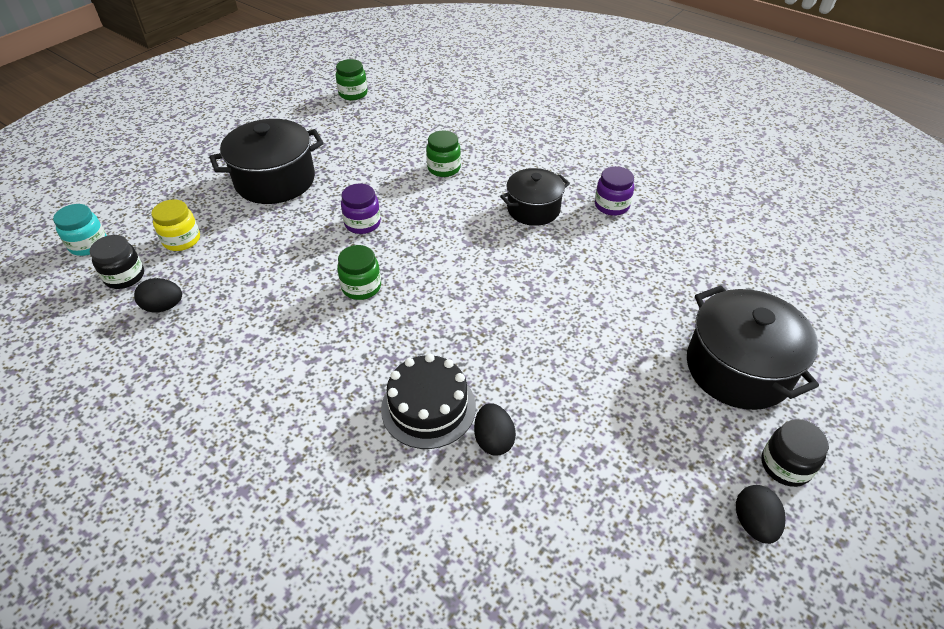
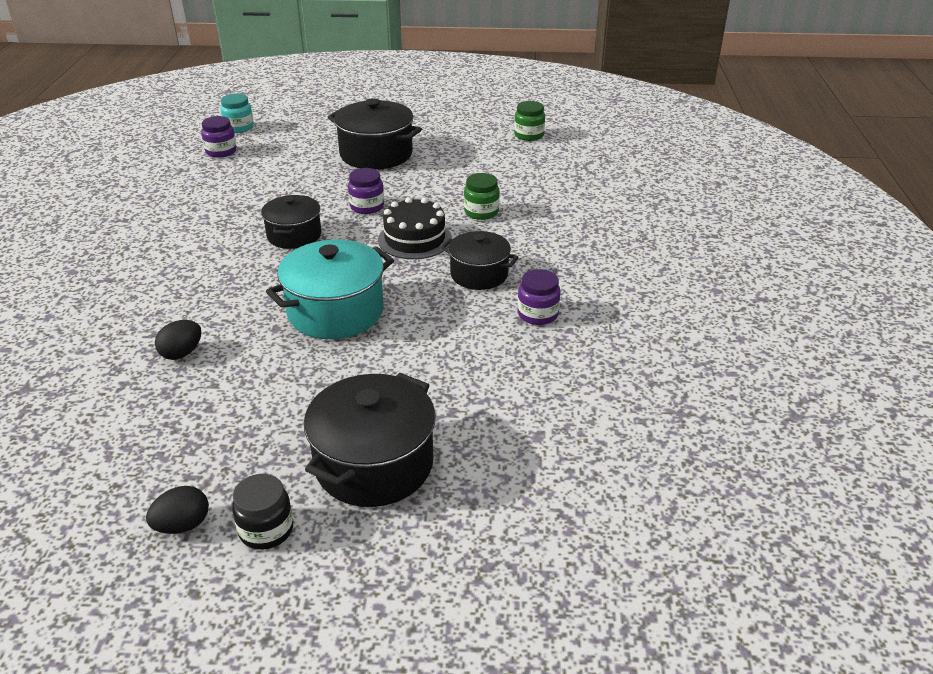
camera: 55 degrees right, 10 degrees down
(125, 276) = (221, 151): black jar -> purple jar
(164, 307) = (206, 176): black egg -> none
(182, 240) = (274, 152): yellow jar -> none
(361, 287) = (294, 235): green jar -> black pot
(428, 407) = (193, 312): black cake -> black cake (415, 239)
(515, 309) = (335, 312): none -> turquoise pot

